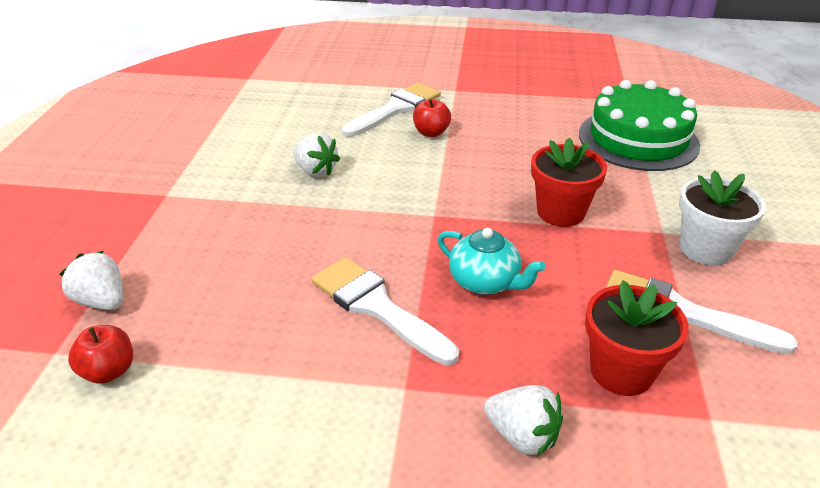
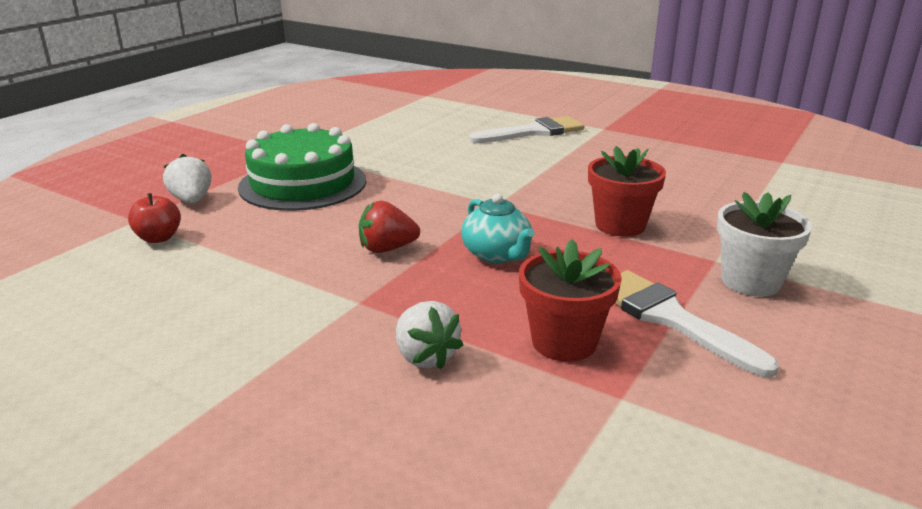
camera: 25 degrees right, 10 degrees down
(315, 171) = (423, 158): white strawberry -> none
(377, 307) = (387, 249): white brush -> red strawberry
(431, 133) = (550, 152): red apple -> none
(638, 139) = (761, 191): green cake -> green cake (303, 184)

